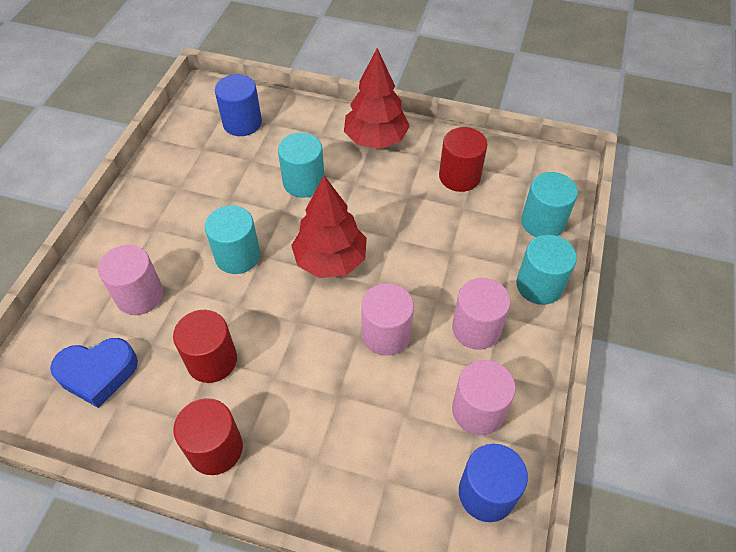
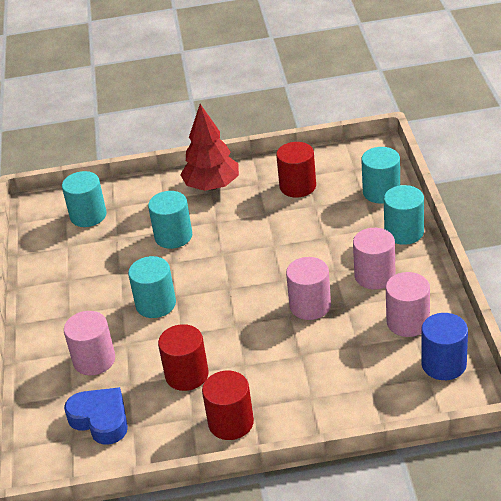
camera: 20 degrees left, 15 degrees down
(98, 373) = (101, 420): blue heart -> blue heart turned 105 degrees counterclockwise
(242, 123) = (88, 216): blue cylinder -> turquoise cylinder
(330, 260) = (233, 278): red tree -> none

